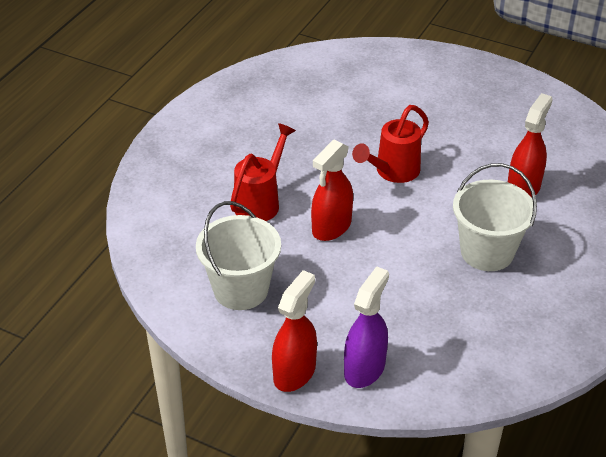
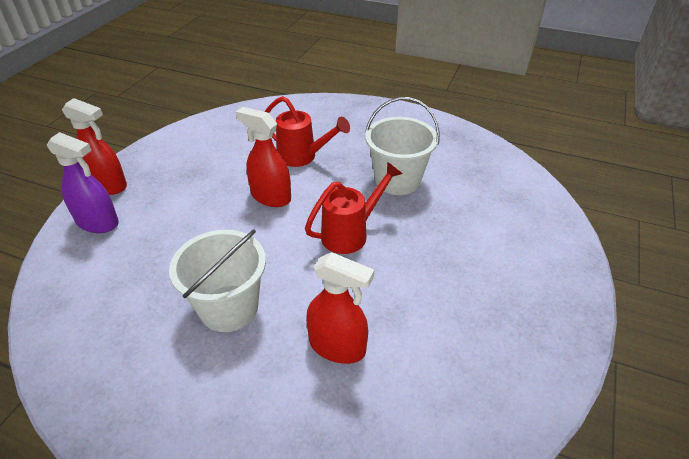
camera: 85 degrees right, 0 degrees up
(241, 289) = (201, 154): white bucket -> white bucket (397, 180)
(392, 172) = (351, 233): red watering can -> red watering can turned 105 degrees clockwise

